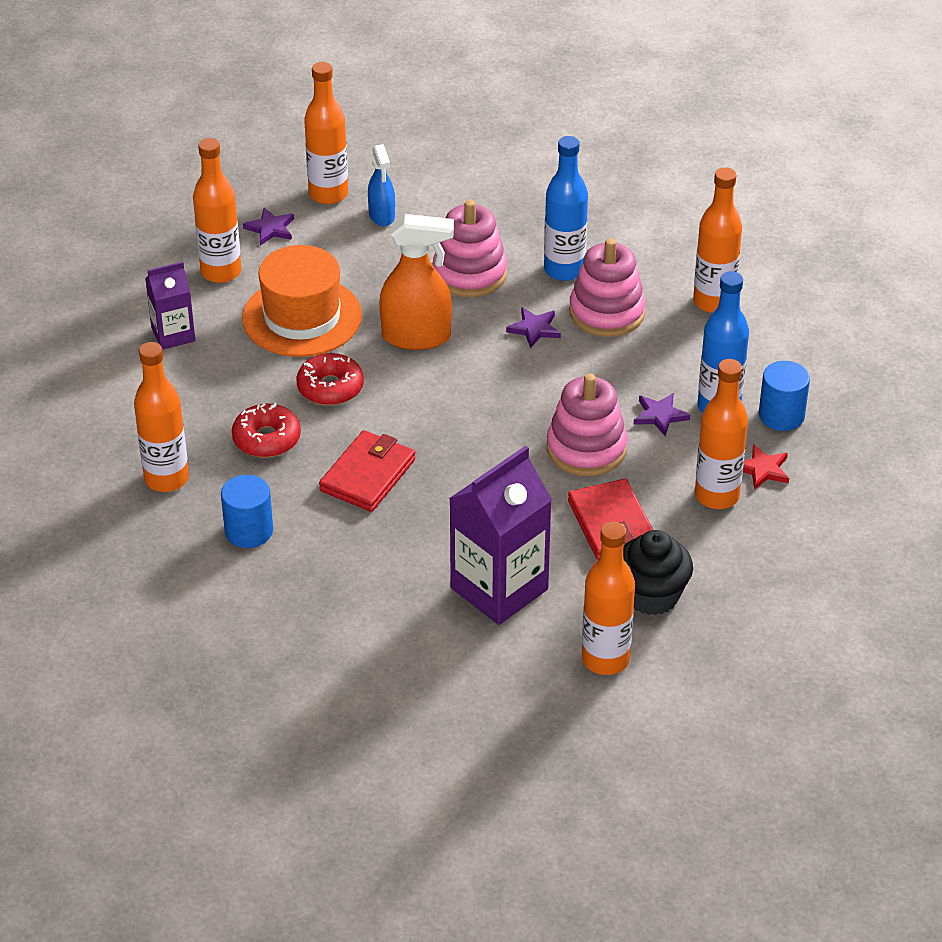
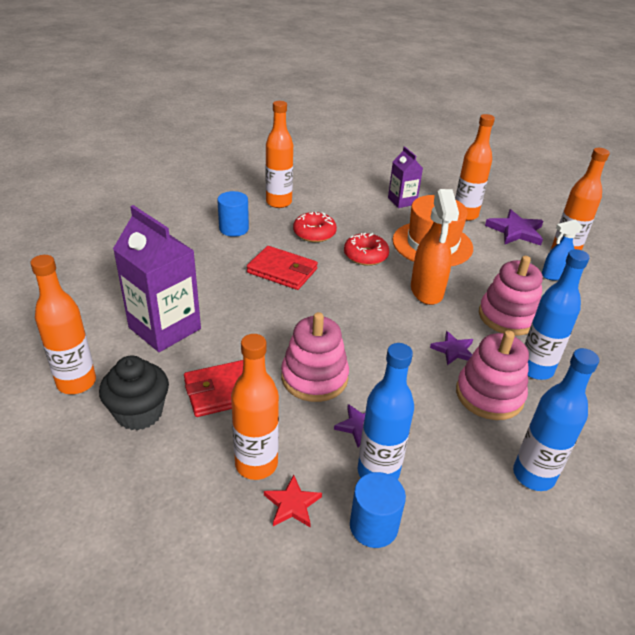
camera: 85 degrees right, 5 degrees down
(270, 229) = (515, 231): purple star -> purple star, size x1.66
(713, 302) = (533, 475): orange bottle -> blue bottle

